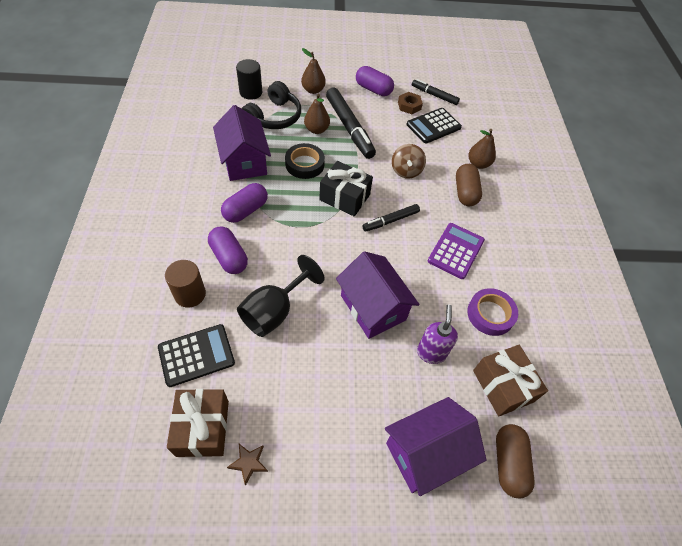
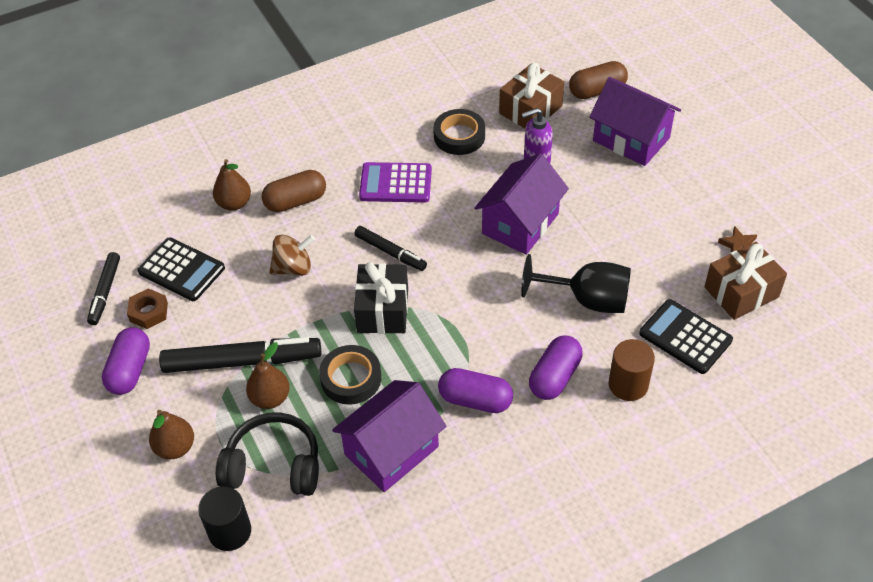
camera: 110 degrees left, 5 degrees down
(349, 128) = (242, 361): black marker -> black marker turned 45 degrees clockwise
(490, 314) = (459, 136): purple tape -> black tape

